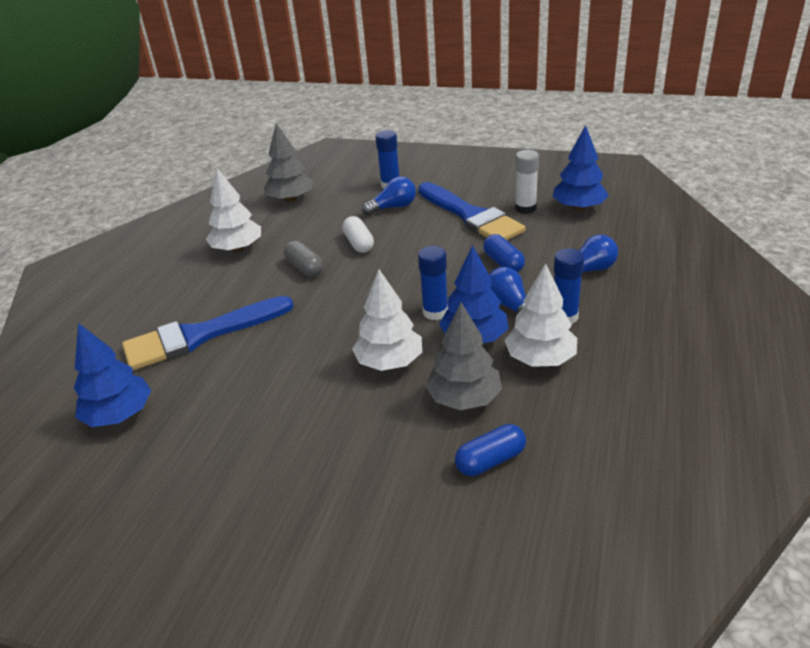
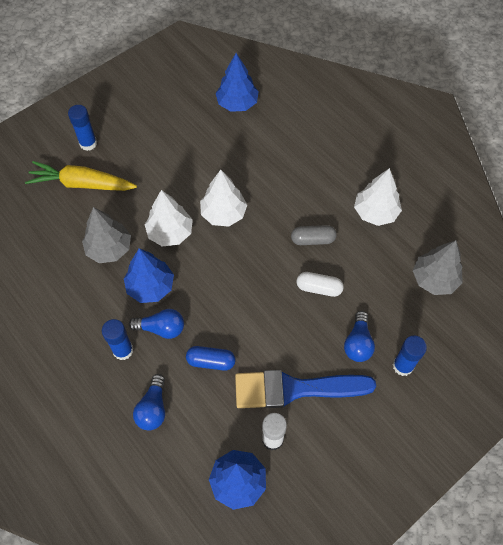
camera: 120 degrees right, 25 degrees up
(200, 336) = (280, 156): blue brush -> none
(393, 494) = (81, 184): none -> yellow carrot
(435, 312) = (194, 283): blue glue stick -> blue glue stick (88, 143)
(490, 460) = (61, 232): blue capsule -> none
(540, 359) = (102, 306): white tree -> white tree (223, 213)

